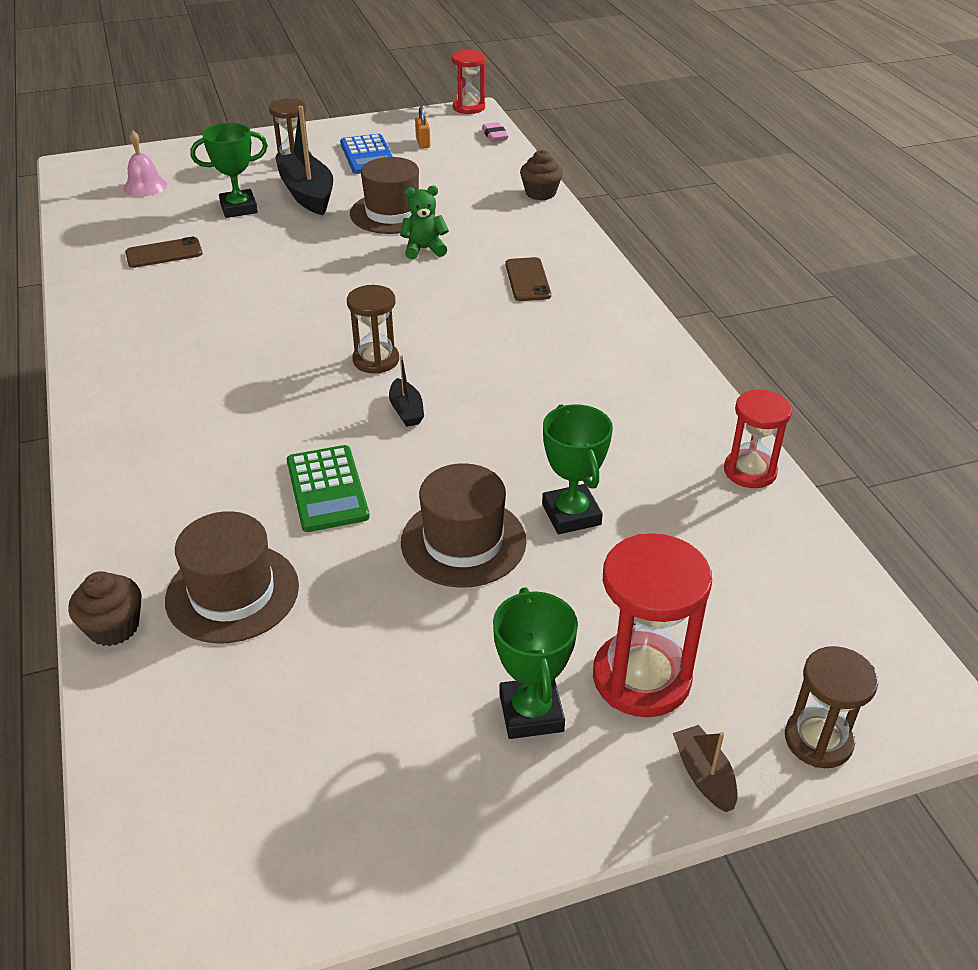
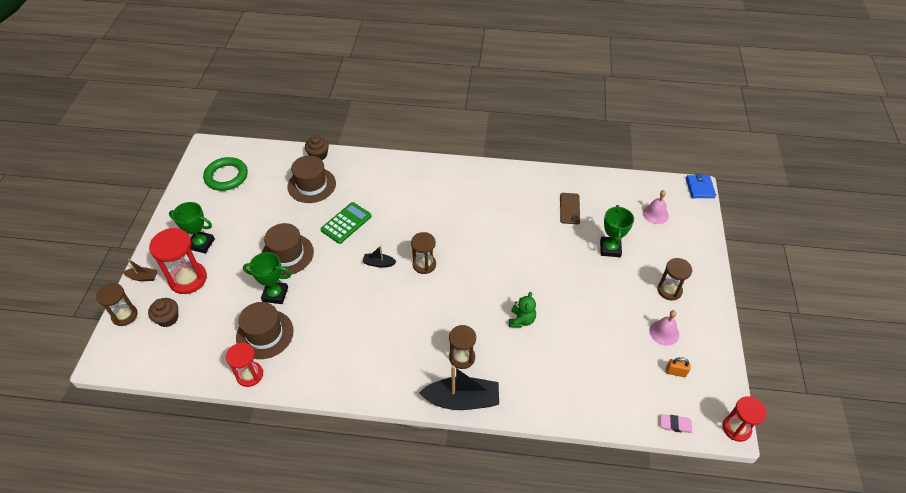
camera: 115 degrees right, 10 degrees up
(71, 162) = (700, 188): none -> blue wallet
(269, 797) = (226, 176): none -> green ring
(307, 194) = (616, 285): black boat -> black boat (462, 400)
(327, 489) = (346, 223): green calculator -> green calculator turned 120 degrees clockwise
(368, 155) = (664, 332): blue calculator -> pink bell
(392, 213) = (573, 319): brown hat -> brown hat (265, 334)
(528, 280) = (462, 357): brown phone -> brown hourglass
(540, 193) = (568, 413): brown cupcake -> brown cupcake (168, 318)

